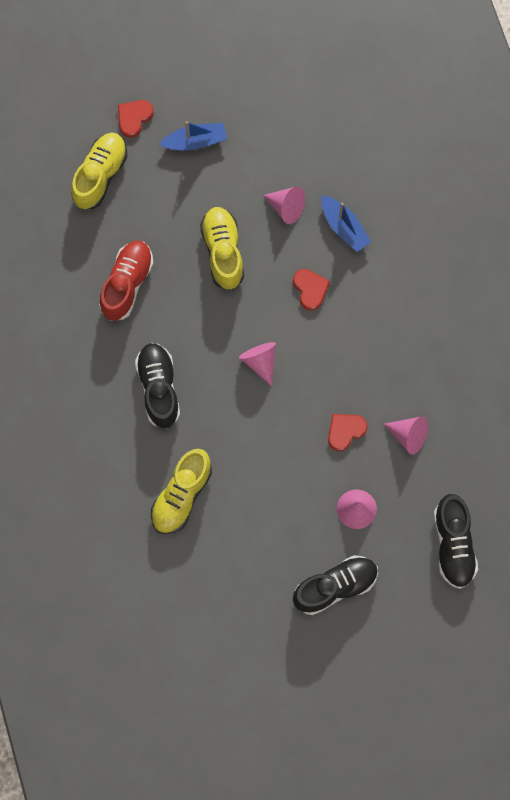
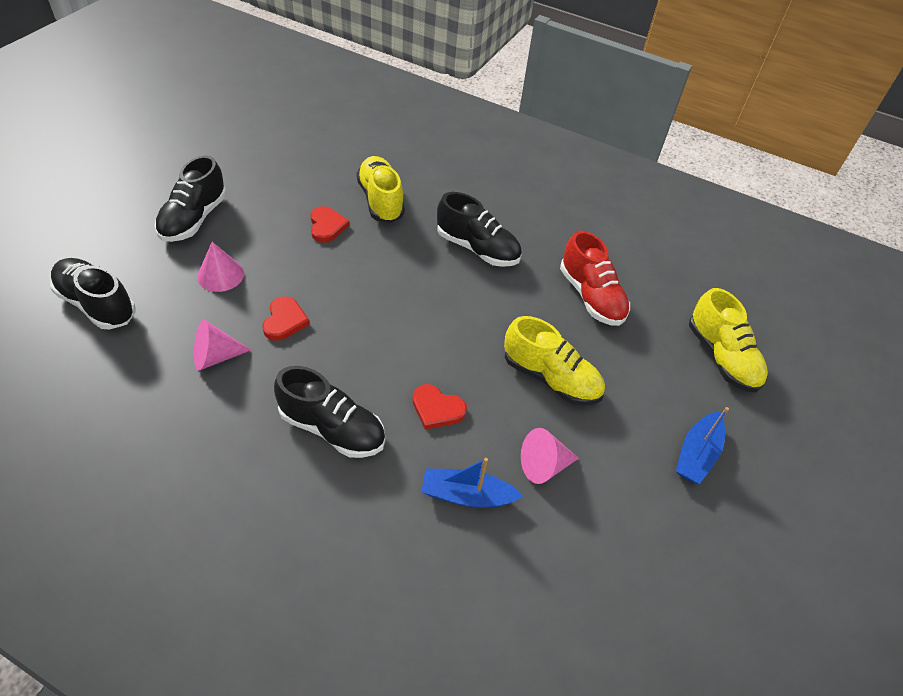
camera: 130 degrees right, 25 degrees down
(134, 118) = (769, 428): red heart -> red heart (327, 226)
(260, 361) = (418, 319): pink cone -> none
(380, 326) = (332, 428): none -> black shoe

